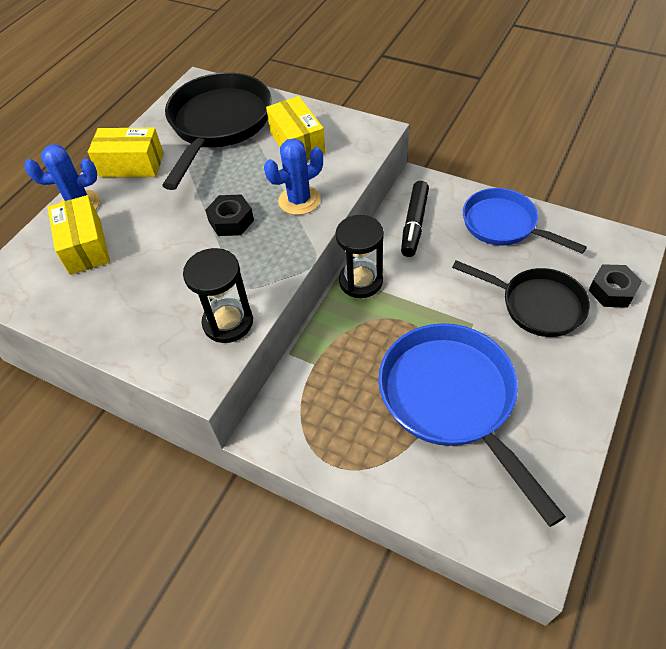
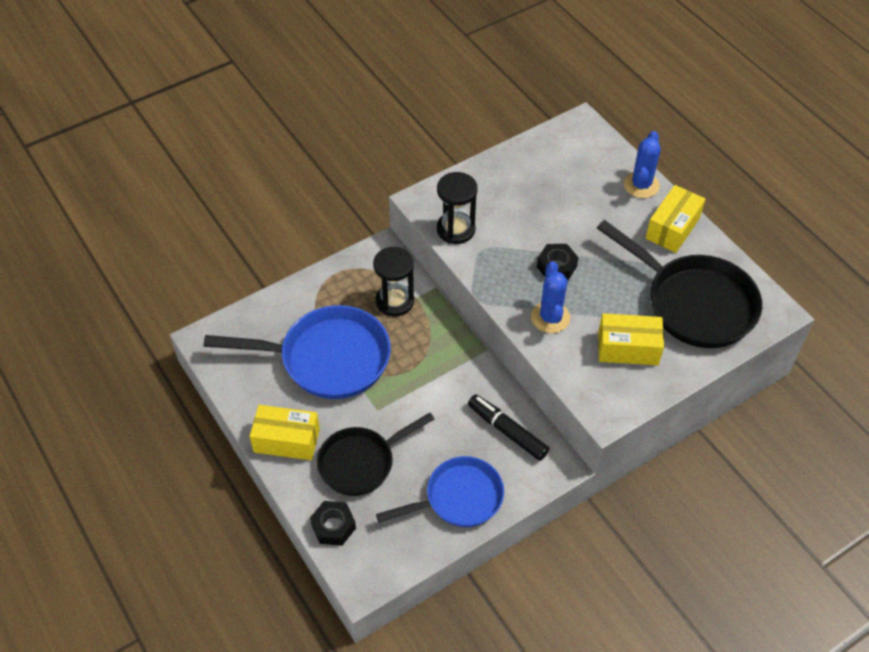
camera: 115 degrees right, 0 degrees up
(85, 246) = (588, 177): yellow box -> yellow box (287, 440)
(361, 281) = (470, 360): black hourglass -> black hourglass (394, 301)

